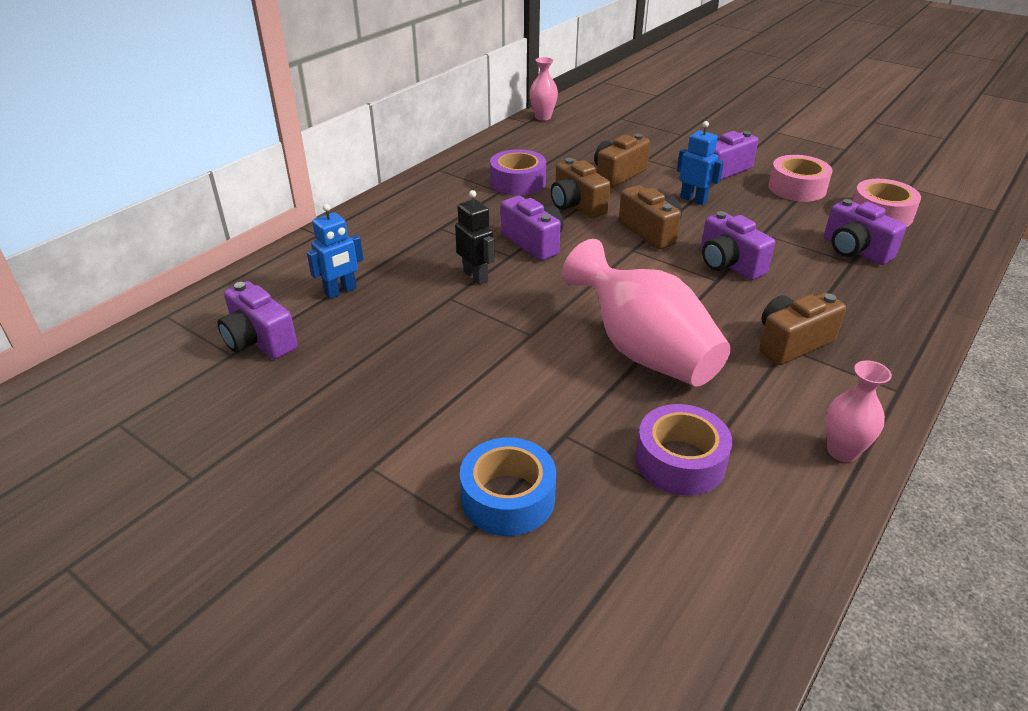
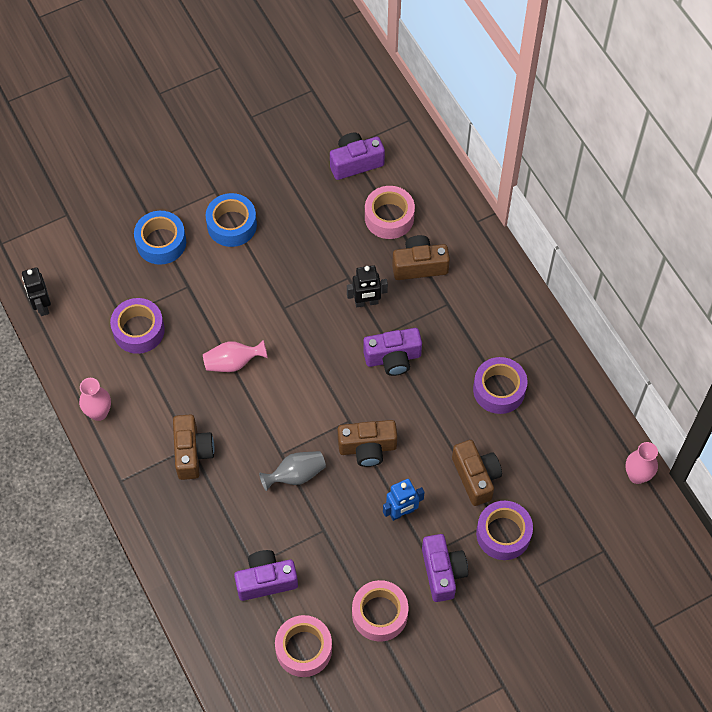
camera: 115 degrees right, 25 degrees up
(341, 291) = (389, 217): blue robot -> pink tape
(427, 426) = (232, 225): none -> blue tape
(576, 205) = (436, 415): brown camera -> brown camera (419, 265)
(643, 350) = (233, 362): pink vase -> pink vase, size x0.50
(655, 154) = (503, 534): none -> purple tape
(728, 264) = (296, 475): purple camera -> grey vase
(751, 619) = (42, 305): none -> black robot

